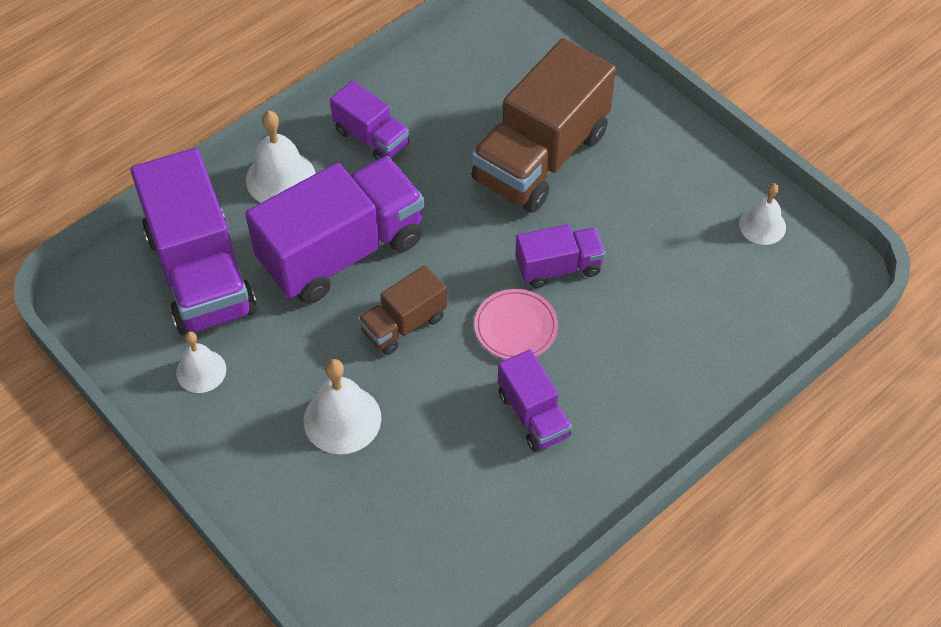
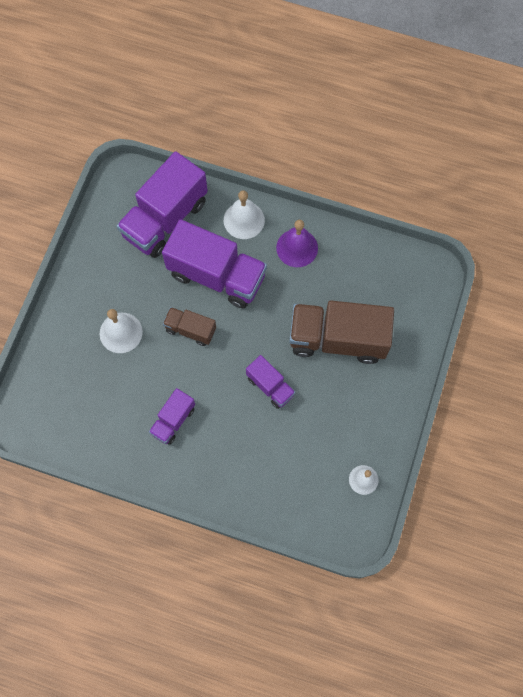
camera: 60 degrees right, 15 degrees up
(201, 371) = (111, 254): white bell -> none
(371, 138) = (297, 248): purple truck -> purple bell
(516, 327) = (220, 385): pink plate -> none

